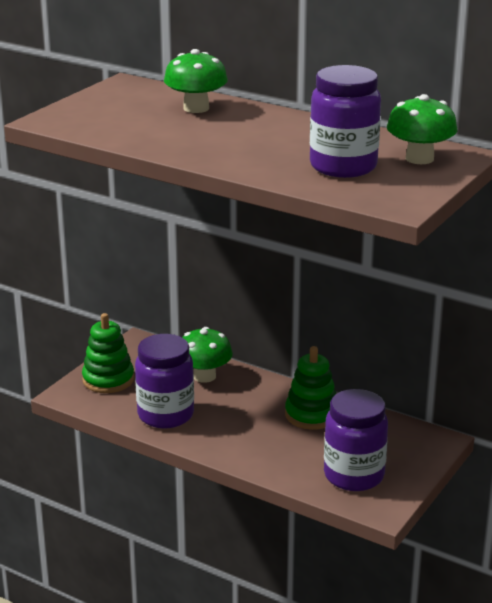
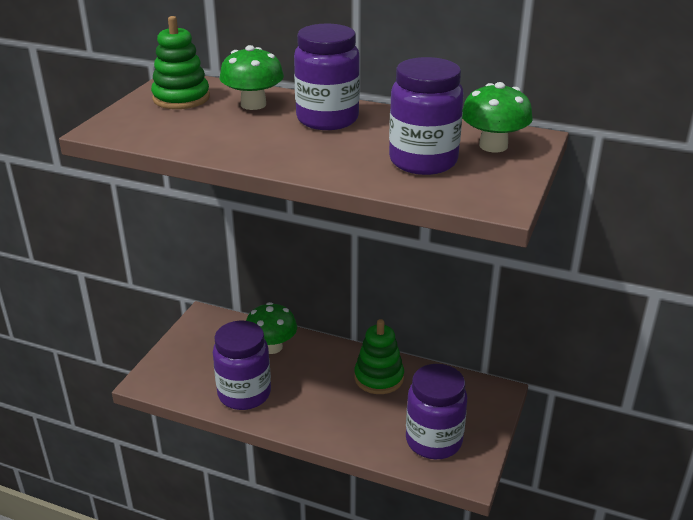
camera: 10 degrees left, 5 degrees up
(108, 379) = (182, 361): green stacking toy -> green stacking toy (181, 98)
(264, 125) = (327, 119): none -> purple jar

